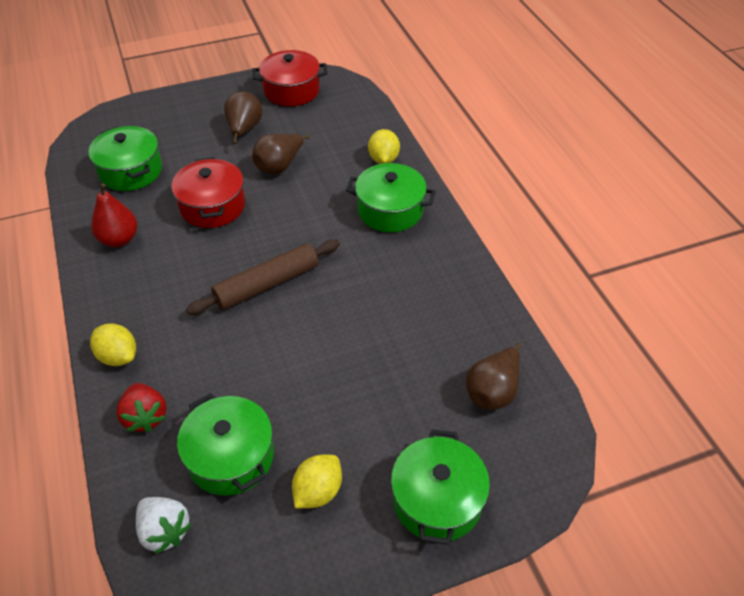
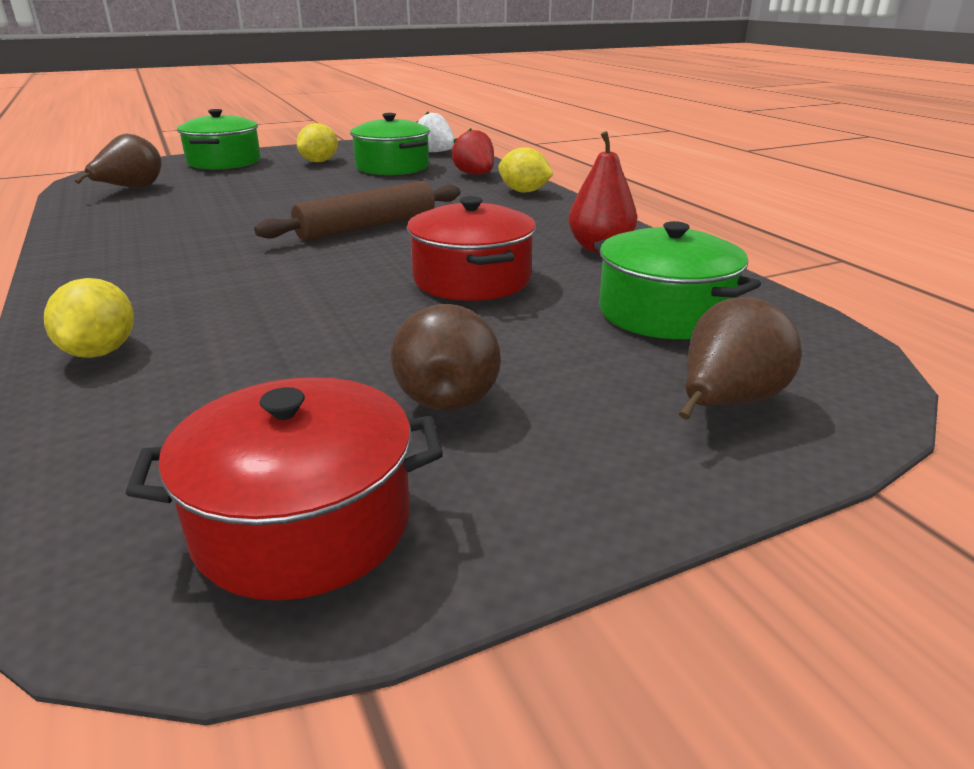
camera: 175 degrees right, 20 degrees down
(279, 166) = (350, 331): brown pear -> brown pear (726, 403)
(390, 210) = (146, 286): green pot -> none

